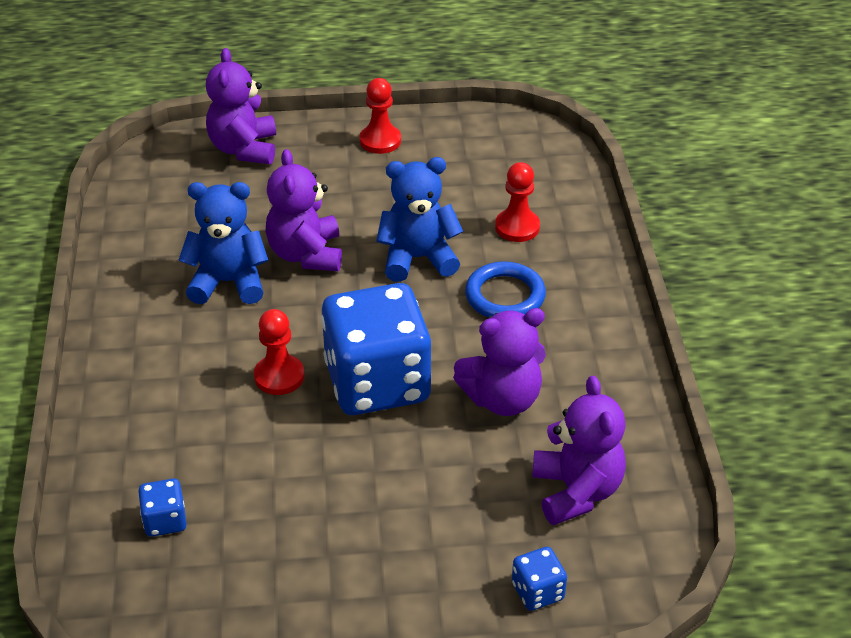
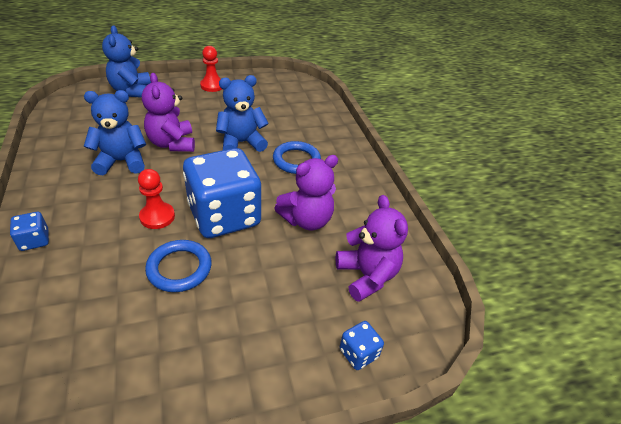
camera: 15 degrees left, 0 degrees up
(165, 520) = (68, 330): blue dice -> blue dice (34, 240)
(244, 149) = (132, 91): purple teddy bear -> blue teddy bear
(307, 455) = (179, 268): none -> blue ring
(517, 227) = (296, 125): red pawn -> none

